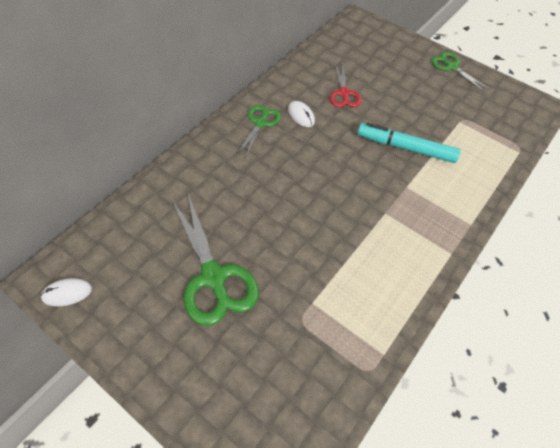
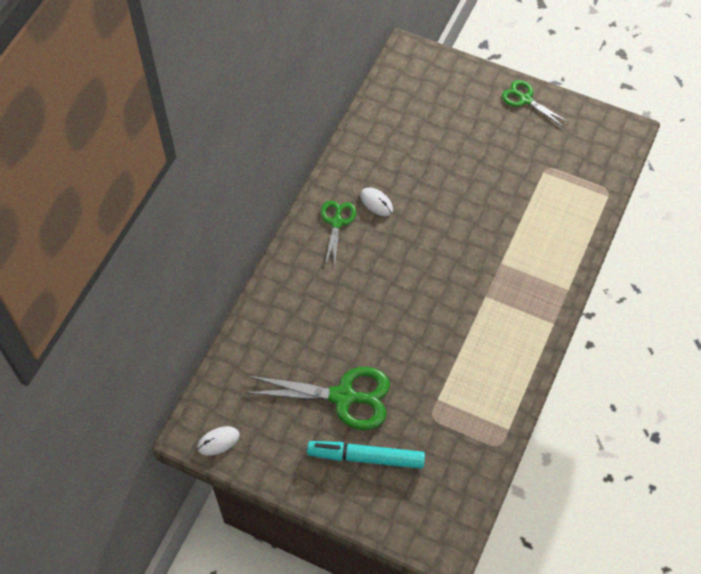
camera: 10 degrees left, 5 degrees up
(213, 277) = (343, 396): green scissors -> green scissors turned 45 degrees counterclockwise
(344, 93) = (415, 163): red scissors -> none
(406, 148) = (492, 218): turquoise marker -> turquoise marker (366, 457)

